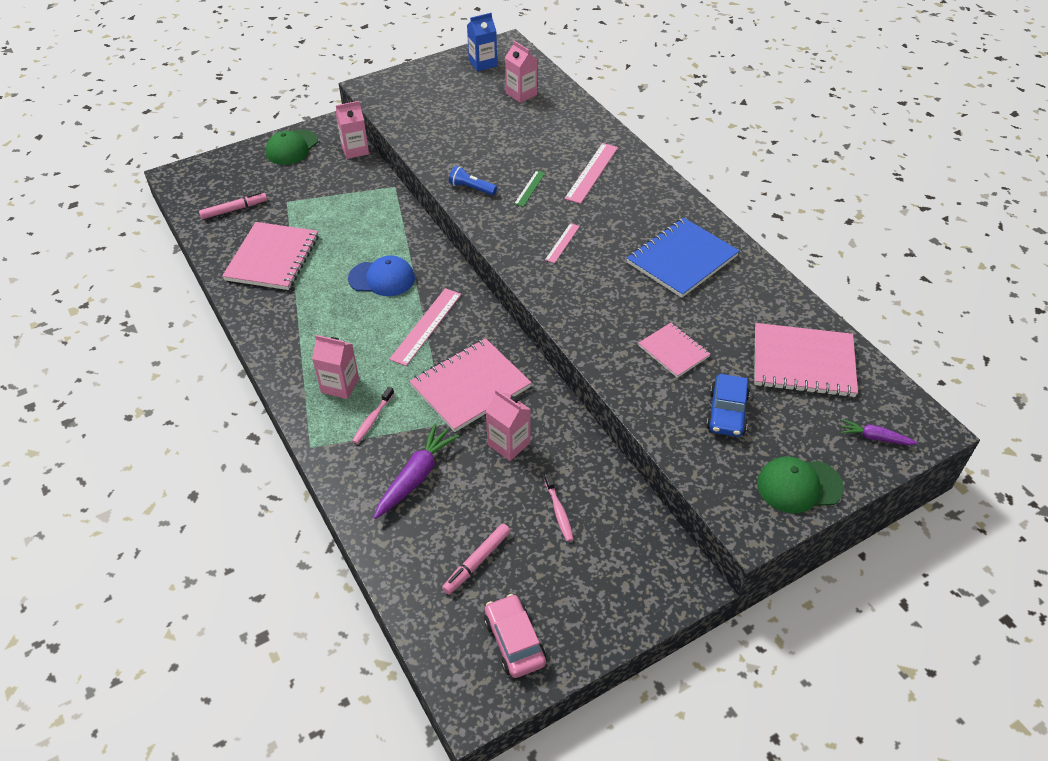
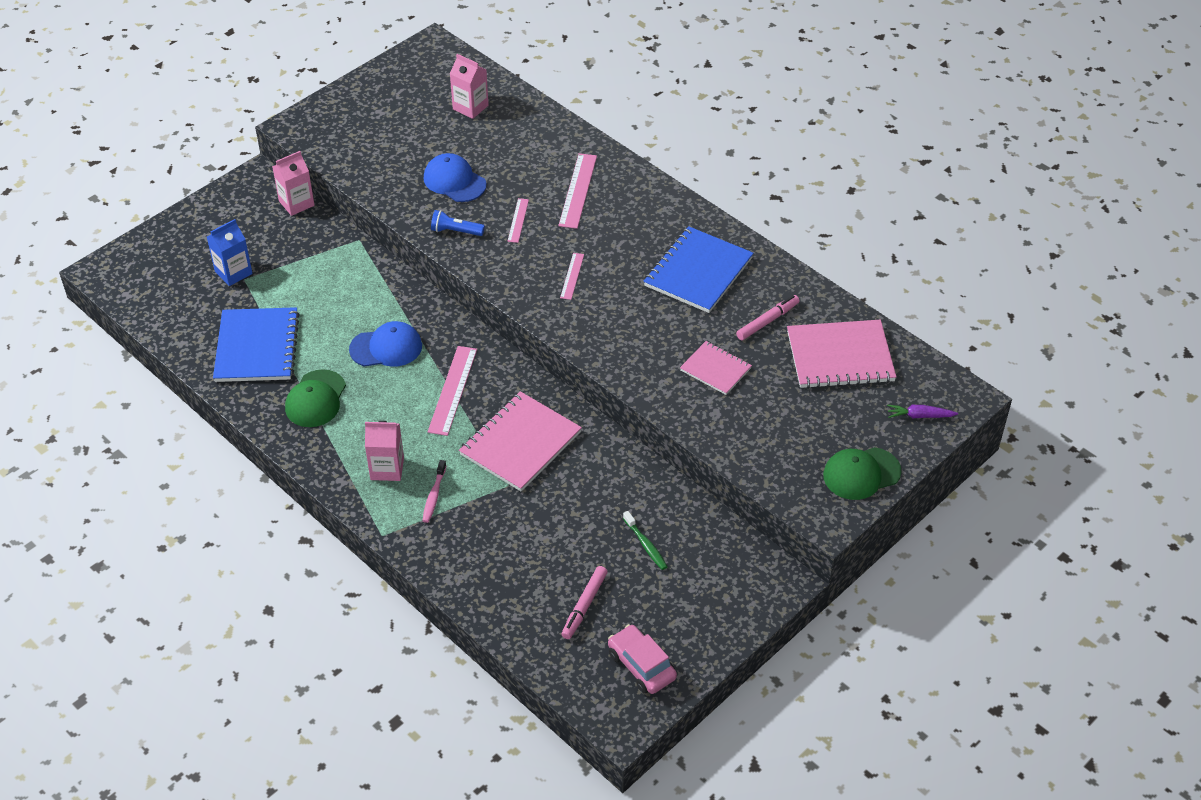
camera: 15 degrees left, 0 degrees up
(234, 209) = (188, 299): pink marker -> pink marker (767, 321)
(273, 258) = (257, 347): pink notebook -> blue notebook
(292, 148) = (221, 213): green cap -> green cap (316, 399)
(416, 477) = (498, 542): purple carrot -> none
(483, 63) = (413, 75): blue carton -> blue carton (233, 272)
(486, 148) = (454, 181): none -> blue cap
(509, 444) = (577, 492): pink carton -> none
(530, 188) = (518, 220): green ruler -> pink ruler
(559, 511) = (646, 545): pink toothbrush -> green toothbrush
(727, 412) = (781, 419): blue car -> none

